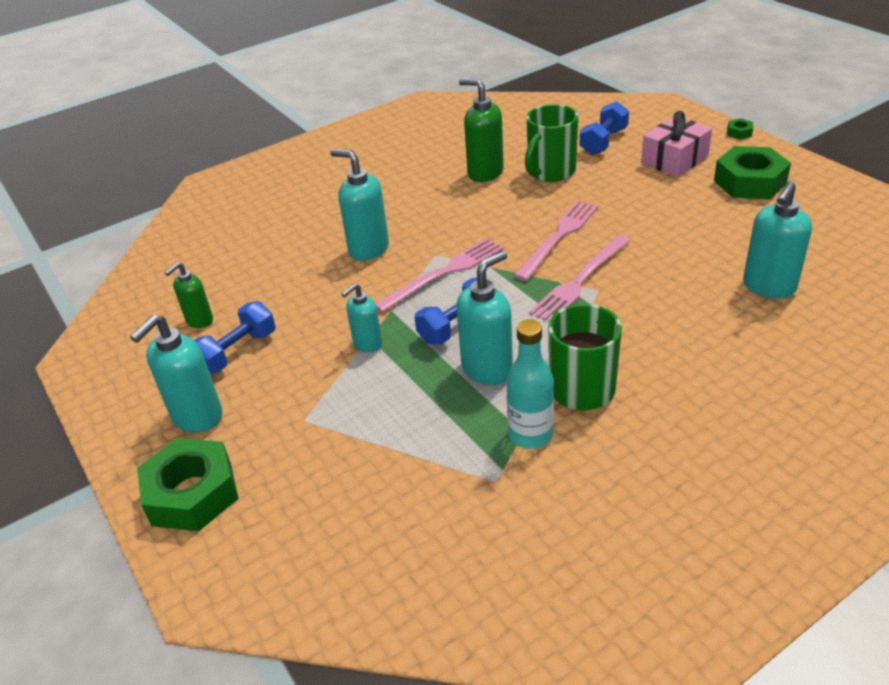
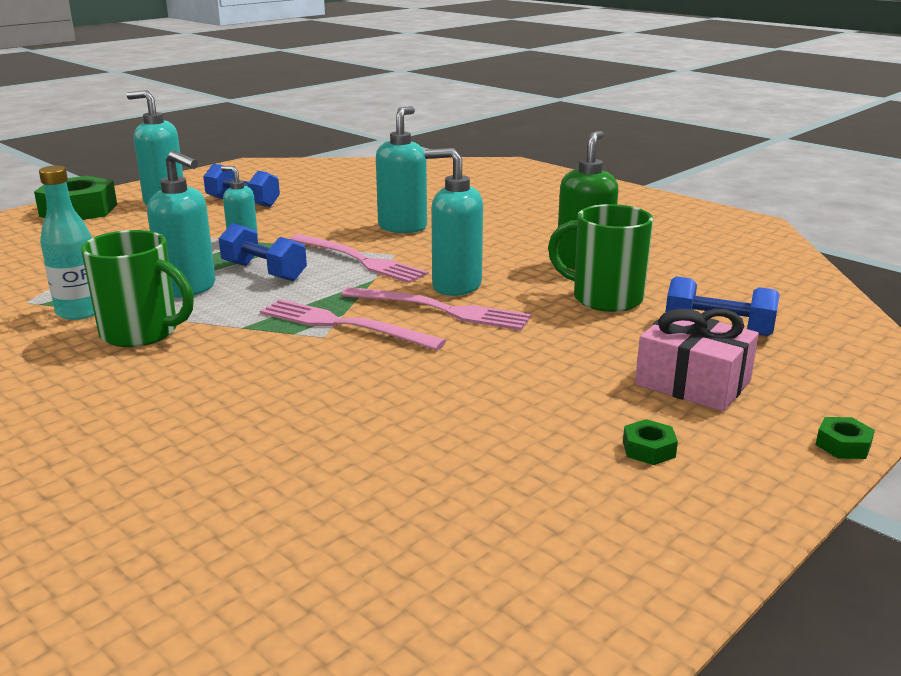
camera: 75 degrees right, 15 degrees down
(199, 321) = (289, 187): green soap dispenser -> none
(749, 182) = (648, 449): green nut -> green nut, size x0.42
(768, 287) = (323, 454): turquoise soap dispenser -> turquoise soap dispenser (456, 286)

